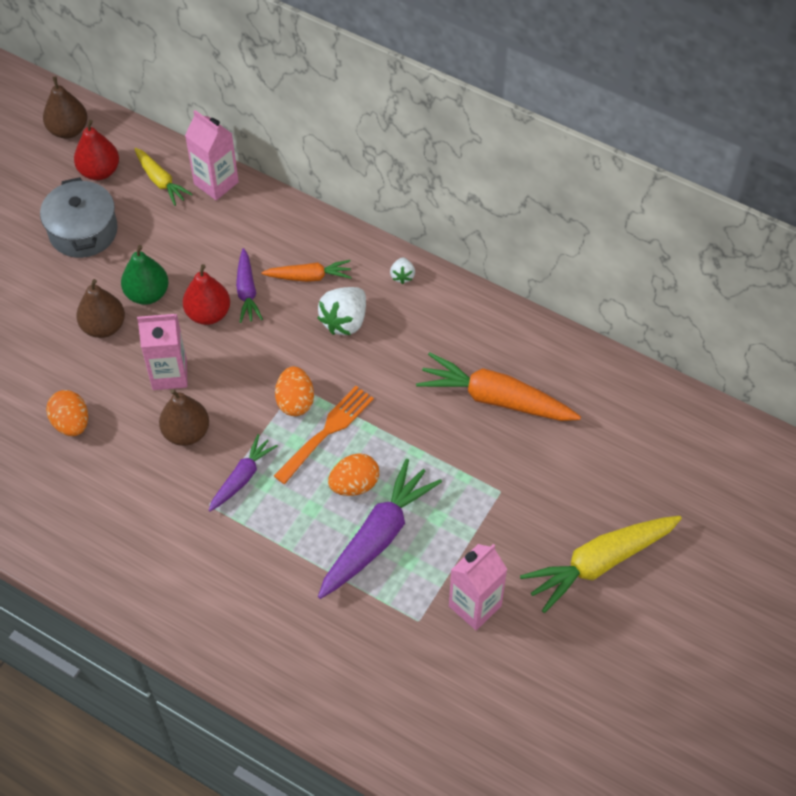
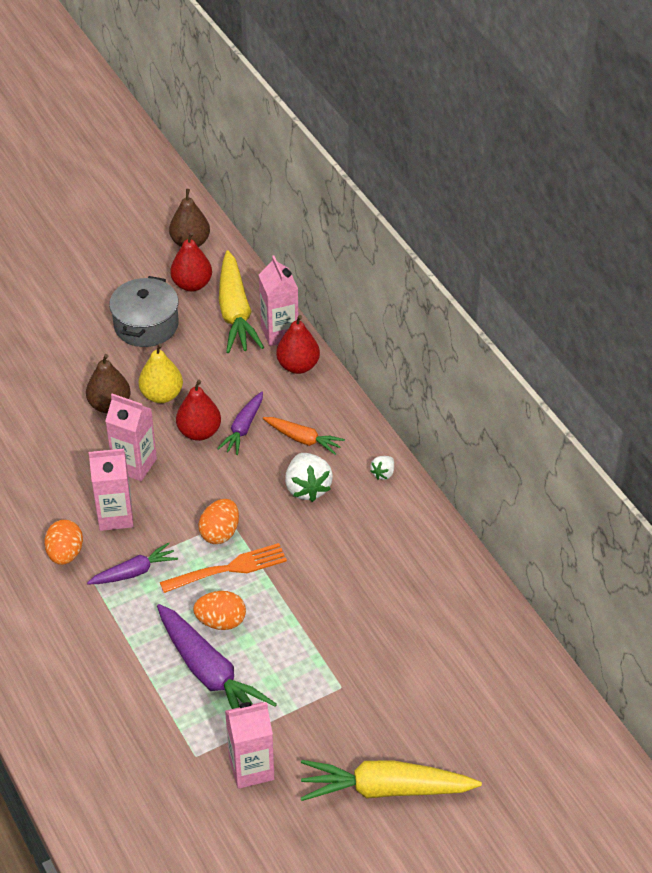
camera: 30 degrees right, 10 degrees down
(71, 423) = (32, 467): orange egg -> orange egg (65, 554)
(147, 294) = (162, 395): green pear -> yellow pear
(160, 181) = (235, 312): yellow carrot -> yellow carrot, size x1.76
(186, 432) = (115, 516): brown pear -> pink carton
(256, 208) = (298, 366): none -> red pear
(344, 321) = (307, 488): white strawberry -> white strawberry turned 75 degrees counterclockwise
(377, 537) = (209, 672): purple carrot -> purple carrot turned 75 degrees clockwise
(496, 399) = (392, 610): orange carrot -> none

